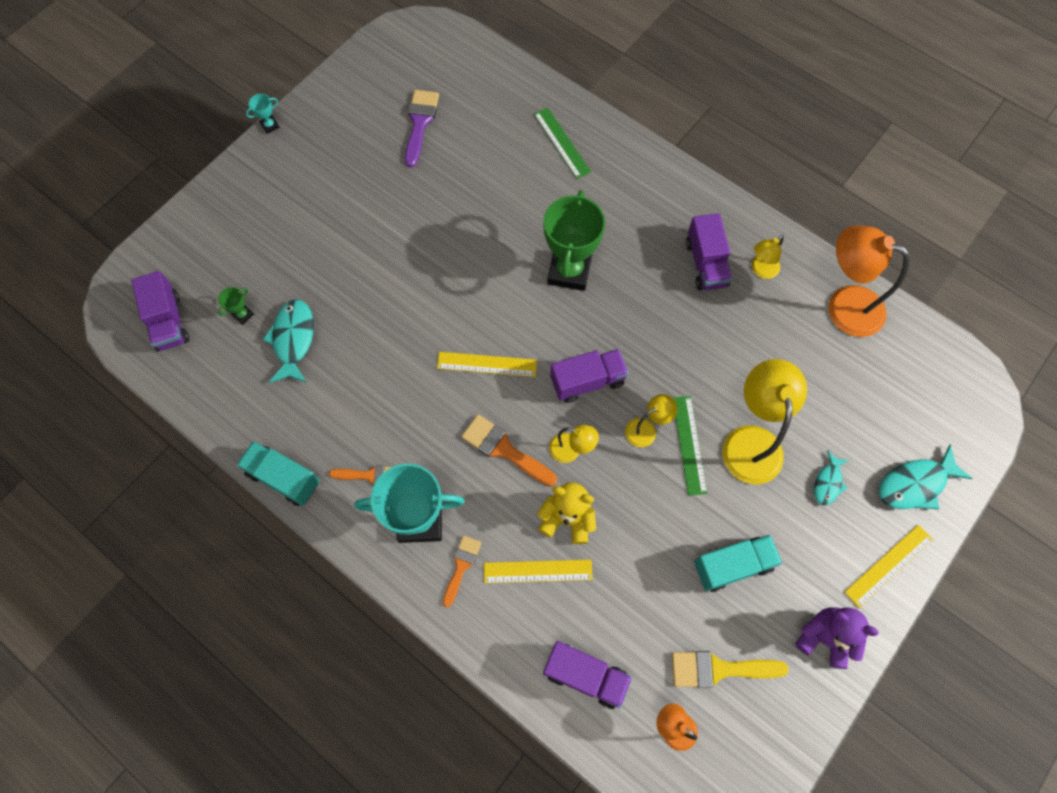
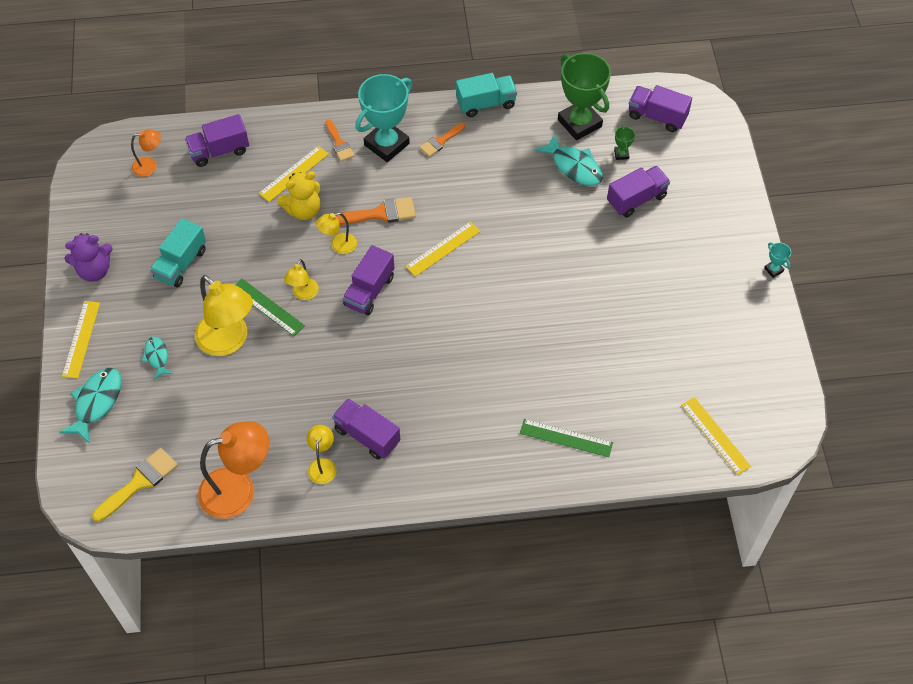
camera: 135 degrees right, 10 degrees down
(270, 126) = (773, 270): turquoise trophy -> turquoise trophy turned 45 degrees counterclockwise
(286, 265) = (636, 199): none -> purple truck
(420, 123) = (681, 362): purple brush -> none
(461, 63) = (715, 435): none -> yellow ruler
(569, 271) = (455, 349): green trophy -> green trophy (579, 123)
(718, 669) = (146, 209): yellow brush -> yellow brush (139, 482)

